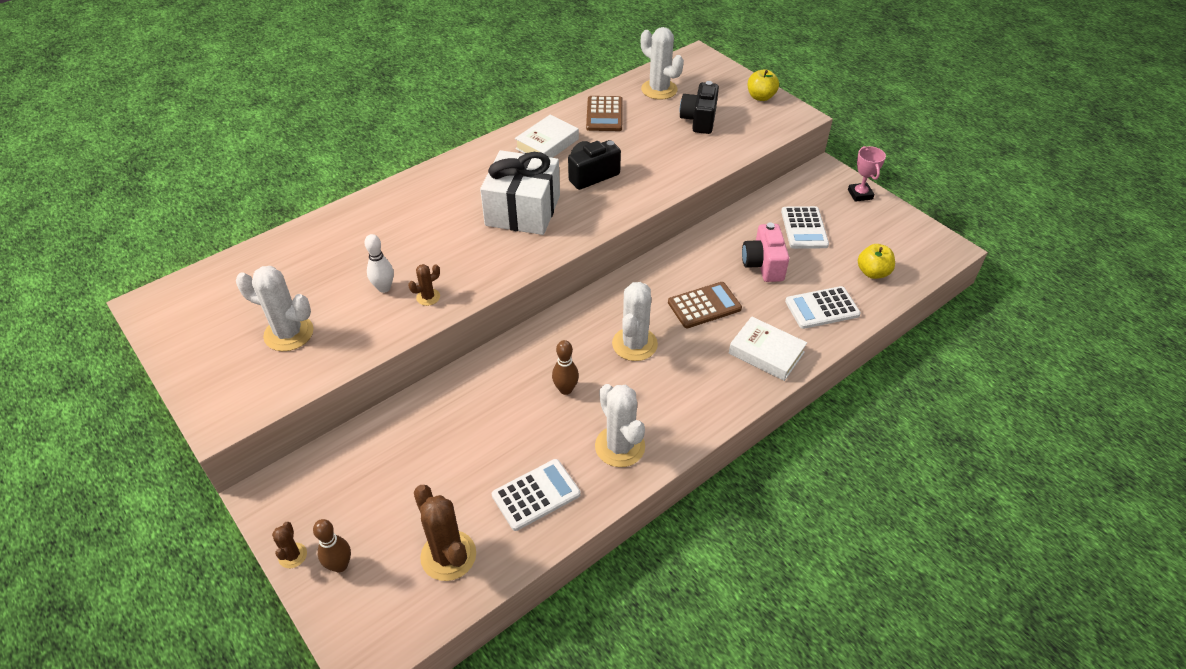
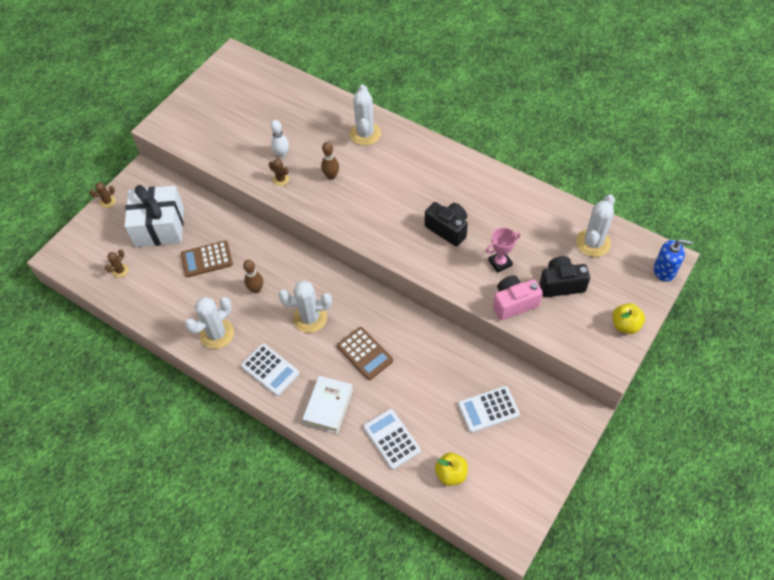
camera: 75 degrees right, 10 degrees up
(289, 333) = (229, 126): white cactus -> white cactus (365, 134)
(340, 565) = (105, 224): brown bowling pin -> brown bowling pin (331, 176)
(448, 555) = (120, 271): brown cactus -> brown cactus, size x0.51
(523, 210) = (387, 200): white gift -> white gift (159, 227)
(536, 495) = (169, 299): white calculator -> white calculator (270, 370)
(547, 144) = (474, 189): white book -> none
(604, 114) = (534, 214): brown calculator -> brown calculator (207, 259)
(709, 61) = (664, 270): none -> blue soap dispenser
(763, 265) = (427, 386): pink camera -> pink camera (514, 303)
(860, 194) = (559, 450): pink trophy -> pink trophy (500, 263)

